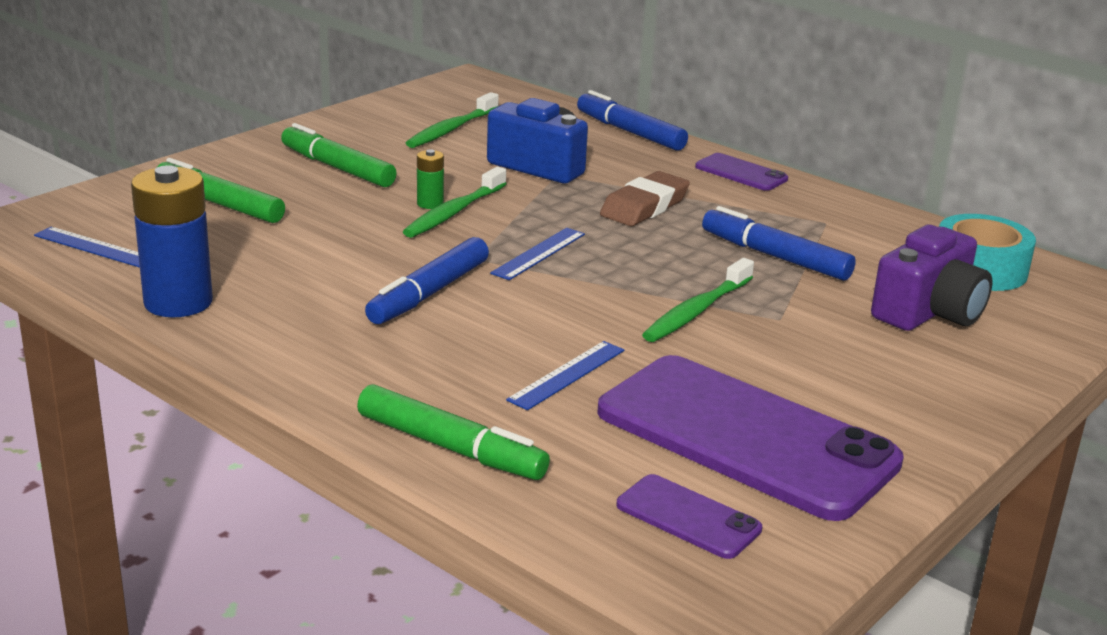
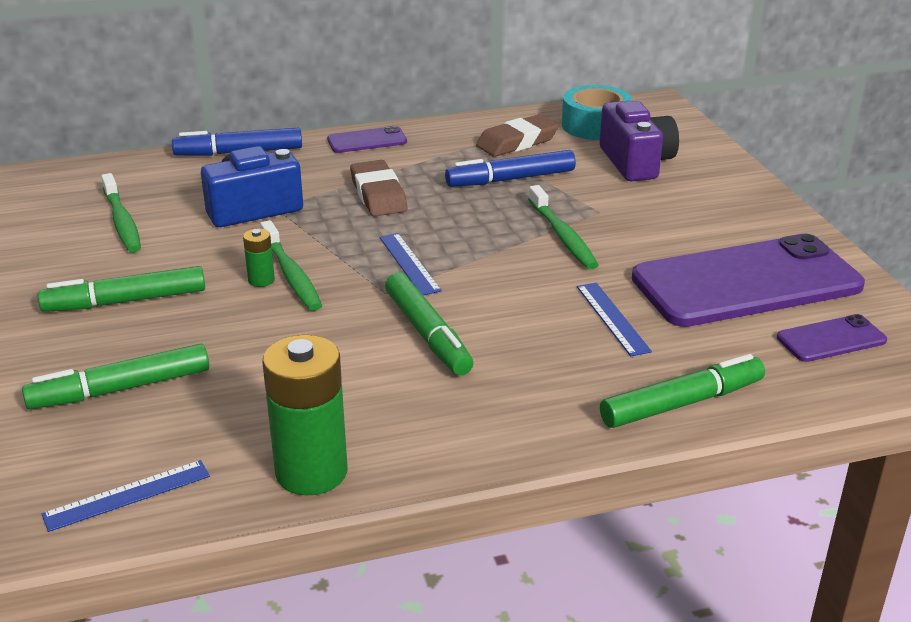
camera: 55 degrees left, 5 degrees up
(178, 302) = (311, 472): blue battery -> green battery
(429, 293) = (427, 334): blue marker -> green marker
(863, 239) = (517, 142): none -> brown eraser

